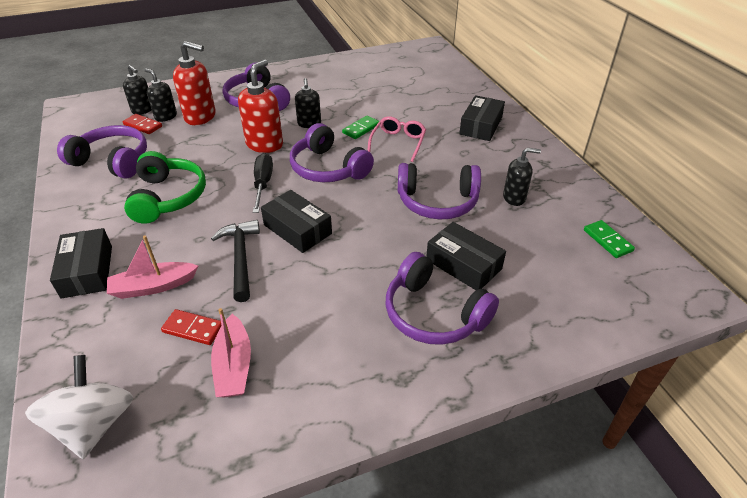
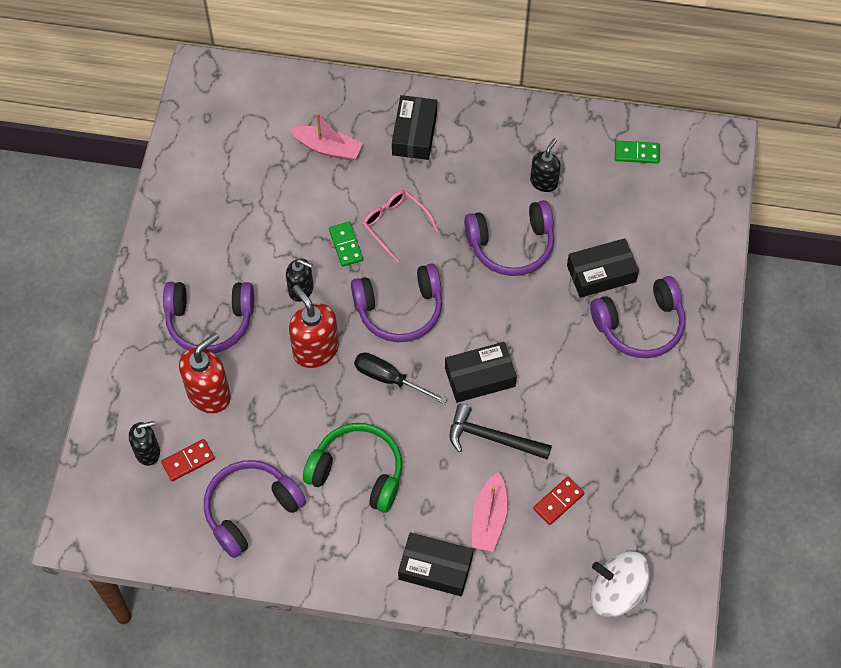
camera: 60 degrees left, 20 degrees up
(166, 116) = (182, 431): black soap dispenser -> none
(234, 365) = (613, 484): pink boat -> pink boat (328, 148)
(437, 202) = (511, 245): purple headphones -> purple headphones turned 45 degrees clockwise
(481, 126) = (414, 133): black box -> black box turned 45 degrees clockwise

